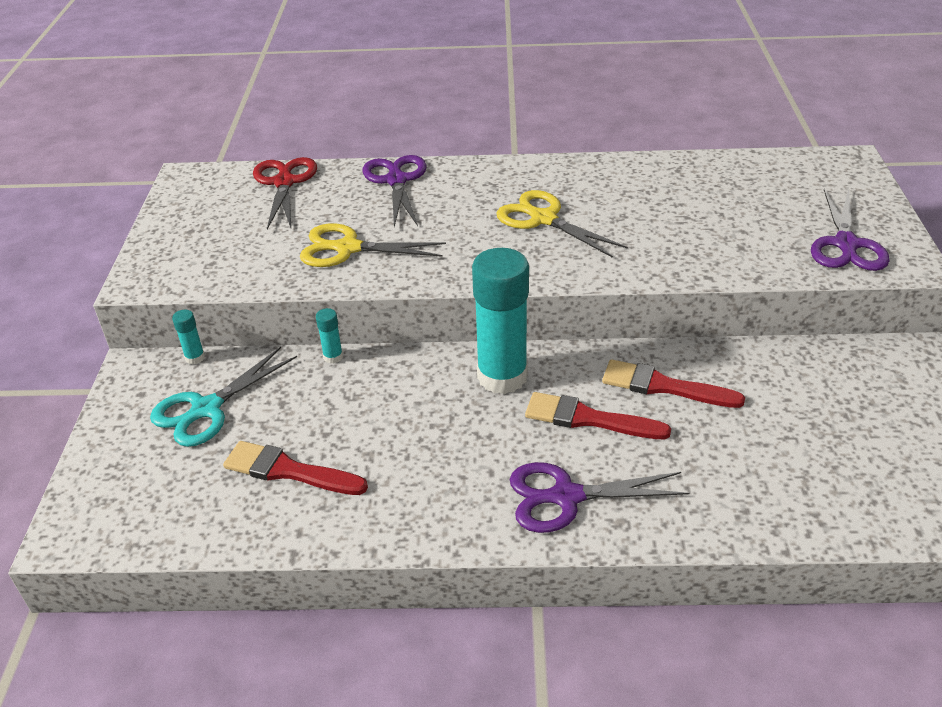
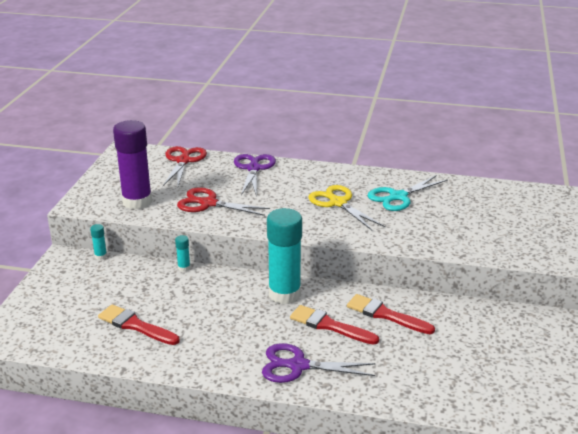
camera: 10 degrees right, 10 degrees down
(206, 409) = (98, 285): turquoise scissors -> turquoise scissors (398, 197)
(234, 261) = (137, 202): none -> purple glue stick
(347, 248) = (208, 203): yellow scissors -> red scissors
(846, 245) = (531, 244): purple scissors -> none

